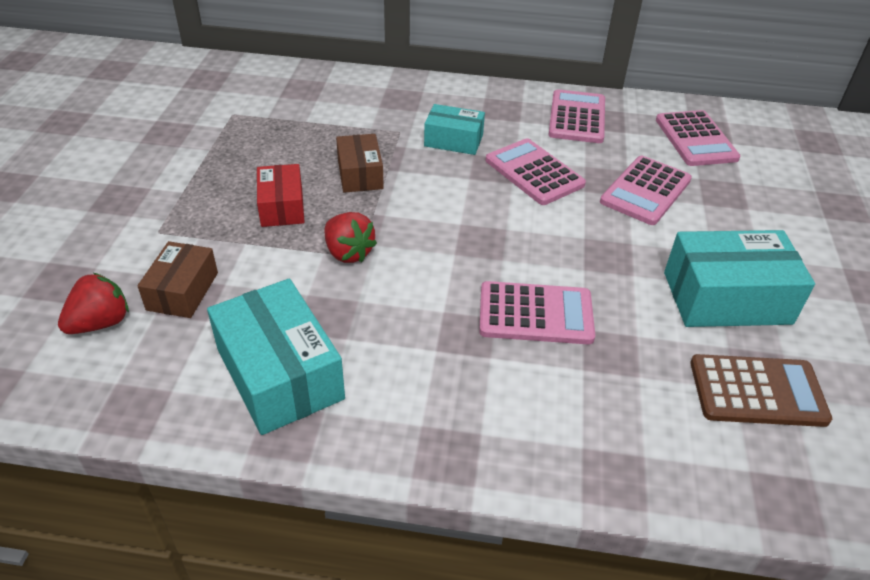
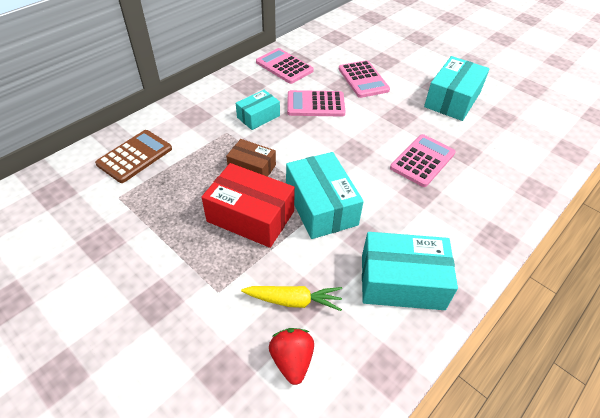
camera: 55 degrees left, 5 degrees up
(183, 291) = (294, 301): brown box -> yellow carrot
(282, 207) = (250, 216): red box -> red box, size x1.67
(348, 253) = (321, 206): red strawberry -> turquoise box
(695, 139) = (339, 44): pink calculator -> none
(757, 391) = (511, 124): brown calculator -> brown calculator (135, 156)

